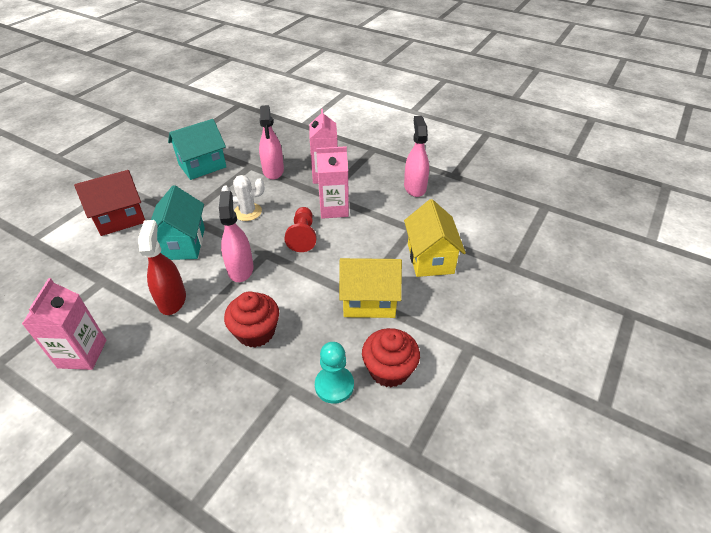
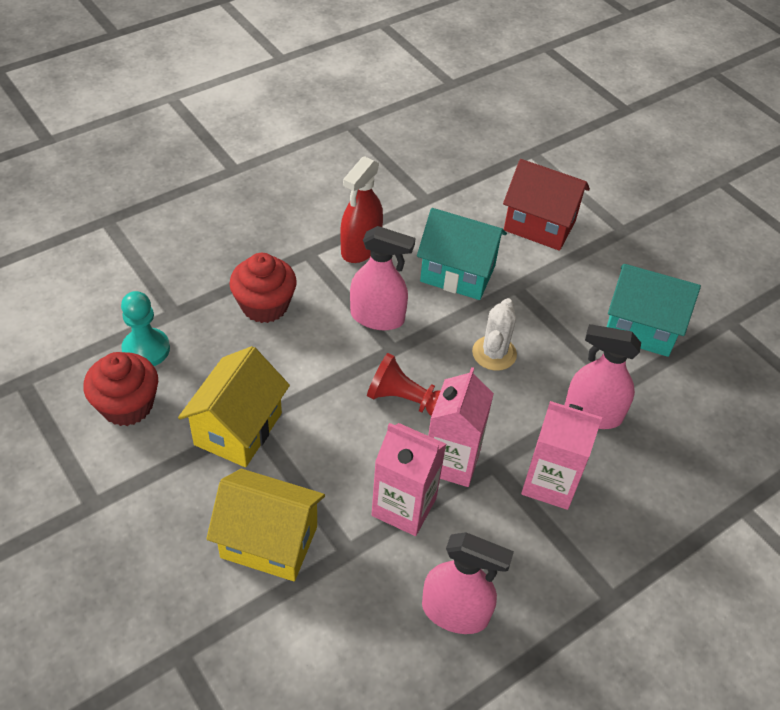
camera: 110 degrees right, 5 degrees up
(82, 354) = (325, 176): pink carton -> pink carton (404, 507)
(120, 219) = (539, 225): red house -> red house turned 60 degrees counterclockwise
(172, 300) = (360, 248): red spray bottle -> red spray bottle turned 105 degrees clockwise
(202, 166) = (640, 328): turquoise house -> turquoise house turned 60 degrees counterclockwise

